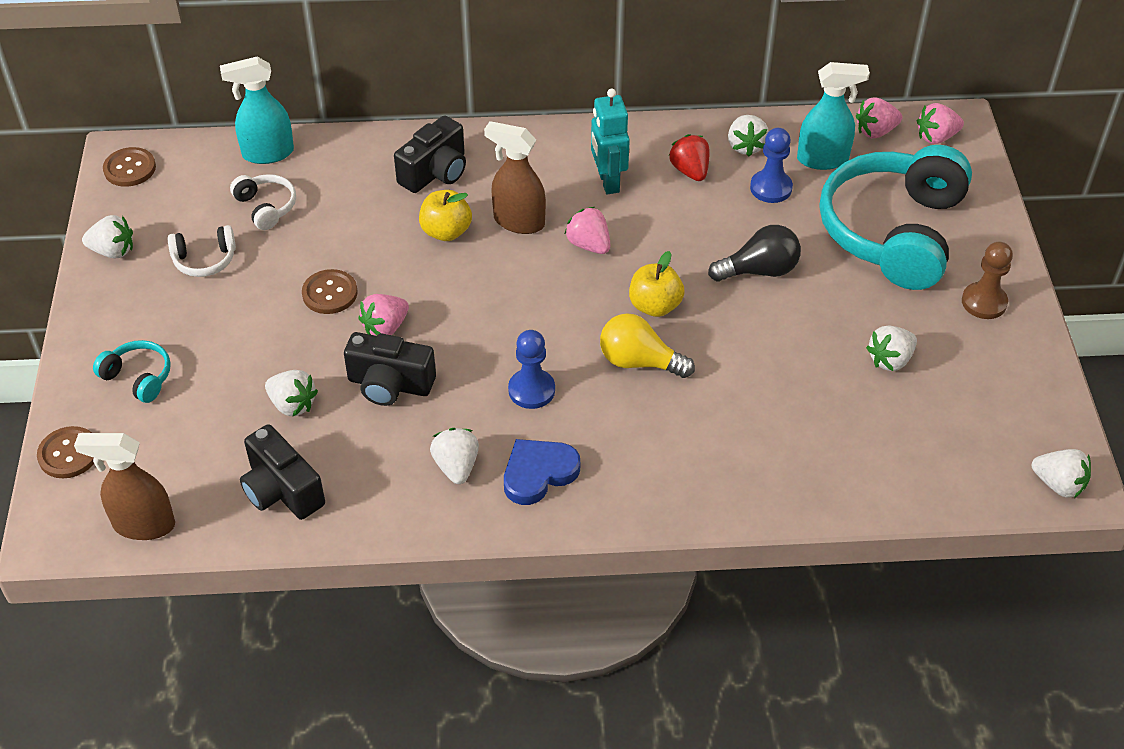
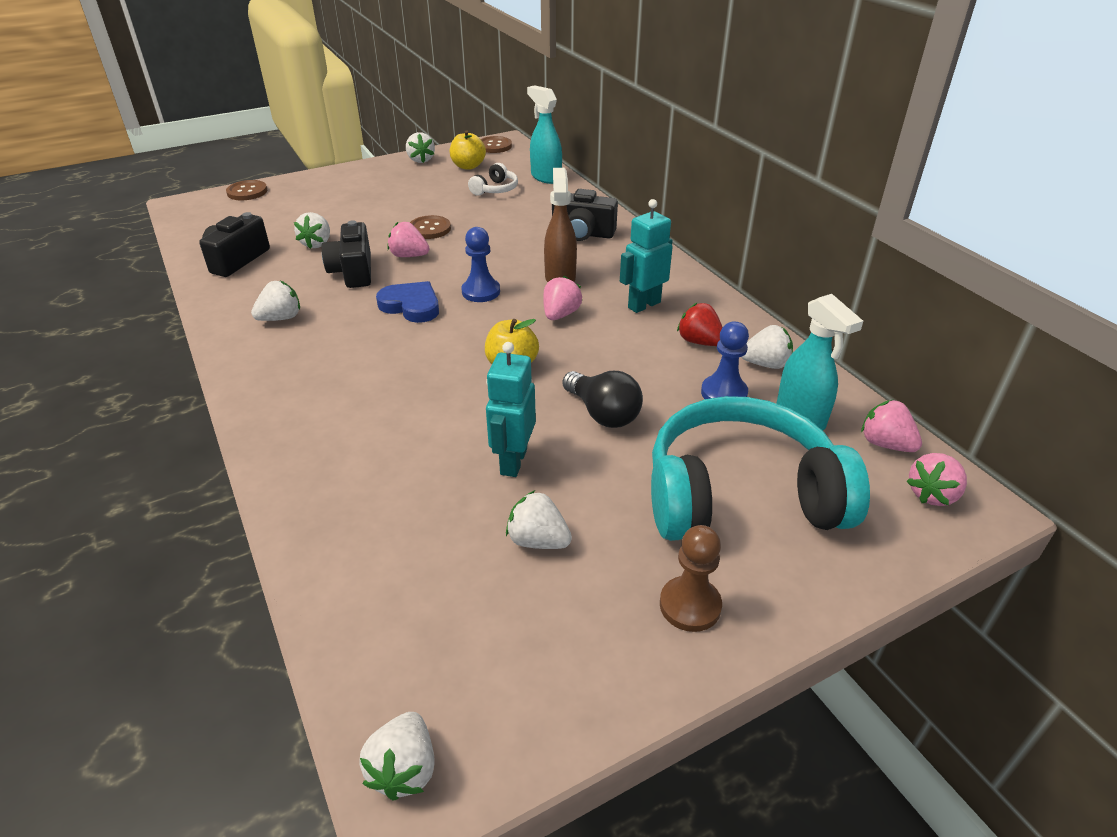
camera: 65 degrees right, 10 degrees down
(138, 377) = (318, 193): turquoise headphones -> none
(143, 525) = (195, 226): brown spray bottle -> none
(205, 260) = (432, 185): white headphones -> none
(446, 231) = (524, 253): yellow apple -> yellow apple (468, 166)
(531, 390) = (376, 330): blue pawn -> blue pawn (481, 292)
(538, 473) = (286, 356): blue heart -> blue heart (411, 306)
(639, 362) = (438, 374): yellow light bulb -> none
(690, 171) = (699, 342): red strawberry -> red strawberry turned 90 degrees counterclockwise
(745, 146) = (765, 364): white strawberry -> white strawberry turned 150 degrees counterclockwise
(793, 347) = (513, 461): none -> turquoise robot
(936, 137) = (932, 494): pink strawberry -> pink strawberry turned 90 degrees counterclockwise

